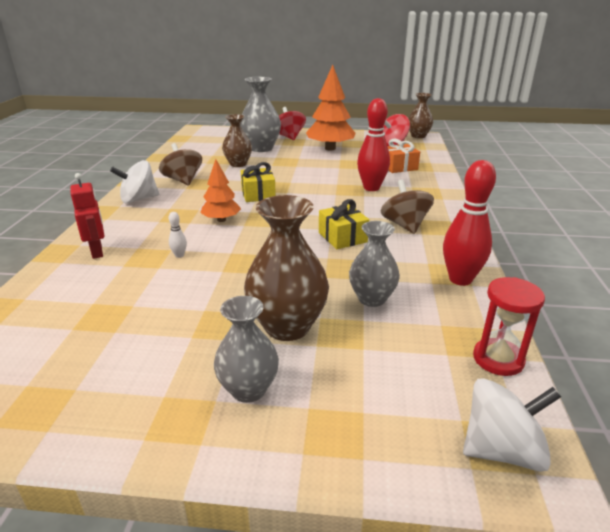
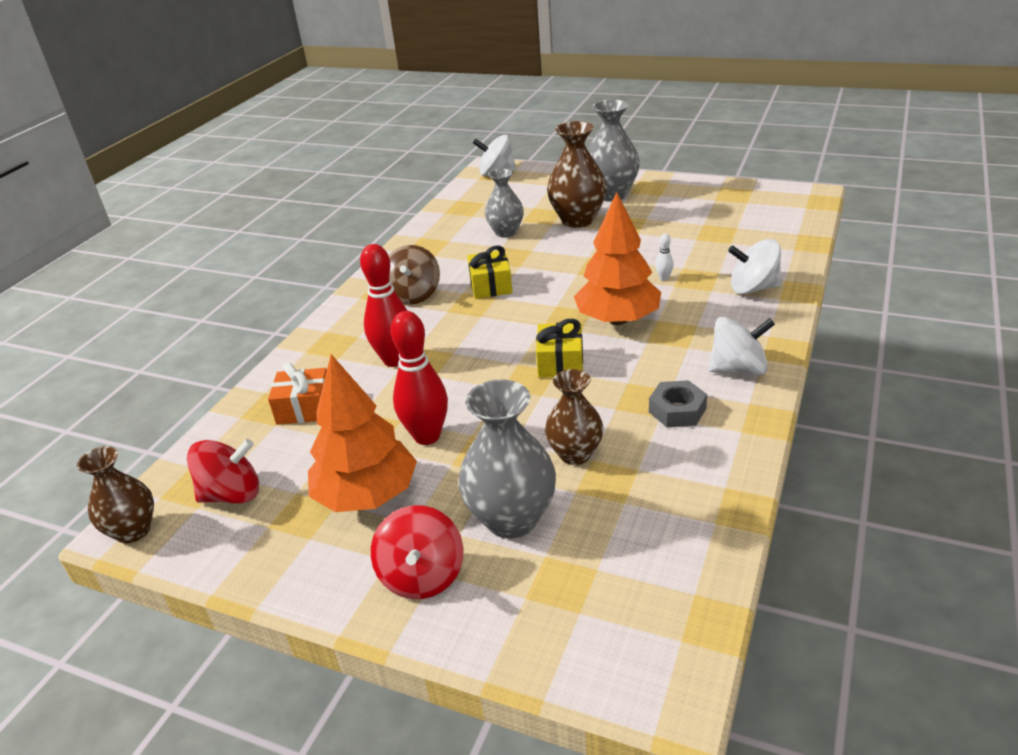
camera: 160 degrees left, 5 degrees up
(97, 252) = (753, 288): red robot -> white spinning top
(183, 180) = (677, 410): brown spinning top -> grey nut
(221, 220) = (618, 320): orange tree -> orange tree, size x1.73
(248, 389) = (611, 194): grey vase -> grey vase, size x1.52
(460, 279) = (424, 241): red bowling pin -> red bowling pin (427, 436)
(498, 359) = (457, 199): red hourglass -> none

